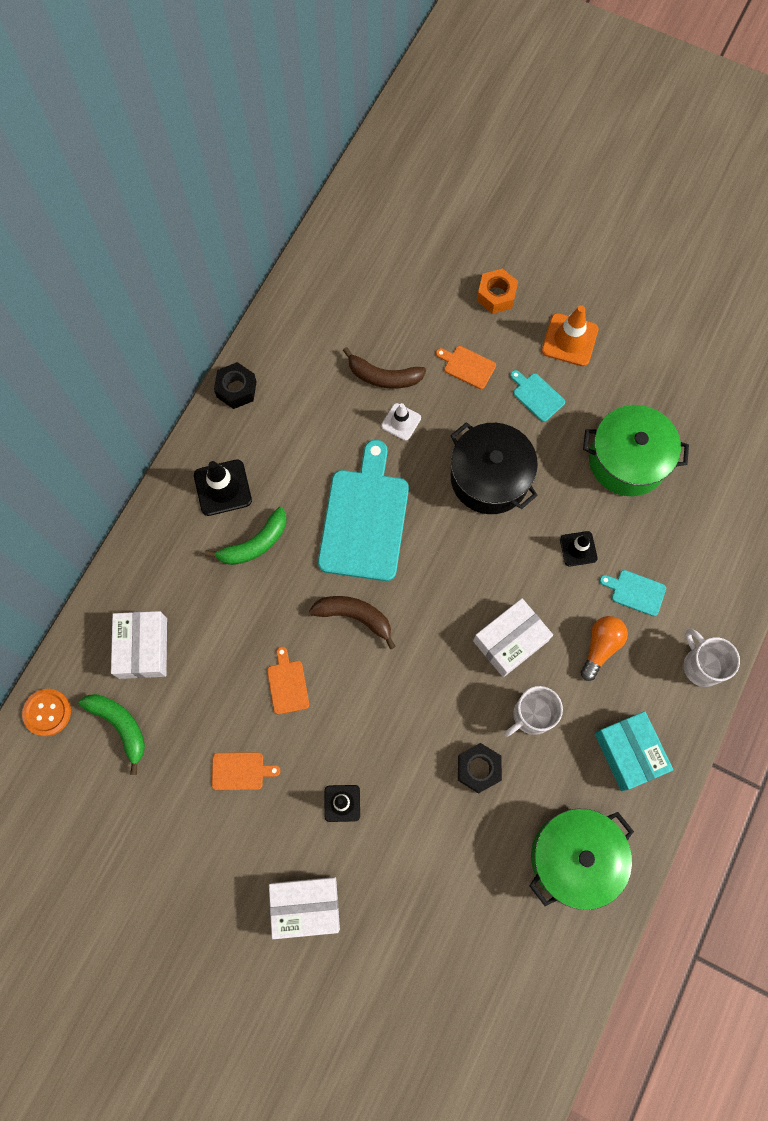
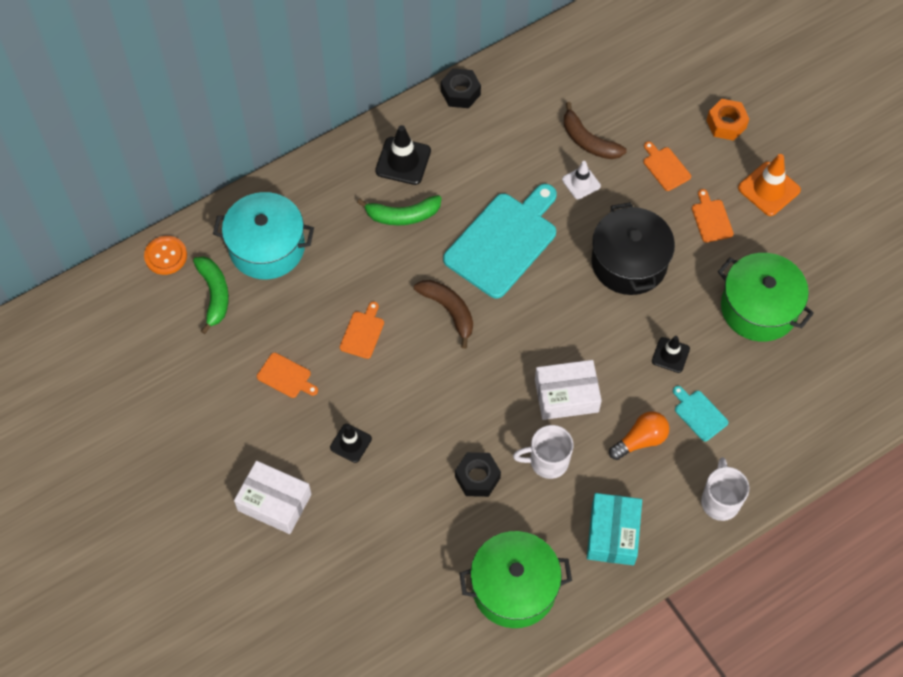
camera: 30 degrees right, 10 degrees down
(143, 648) = (267, 247): white box -> turquoise pot
(537, 396) = (711, 219): turquoise cutting board -> orange cutting board

